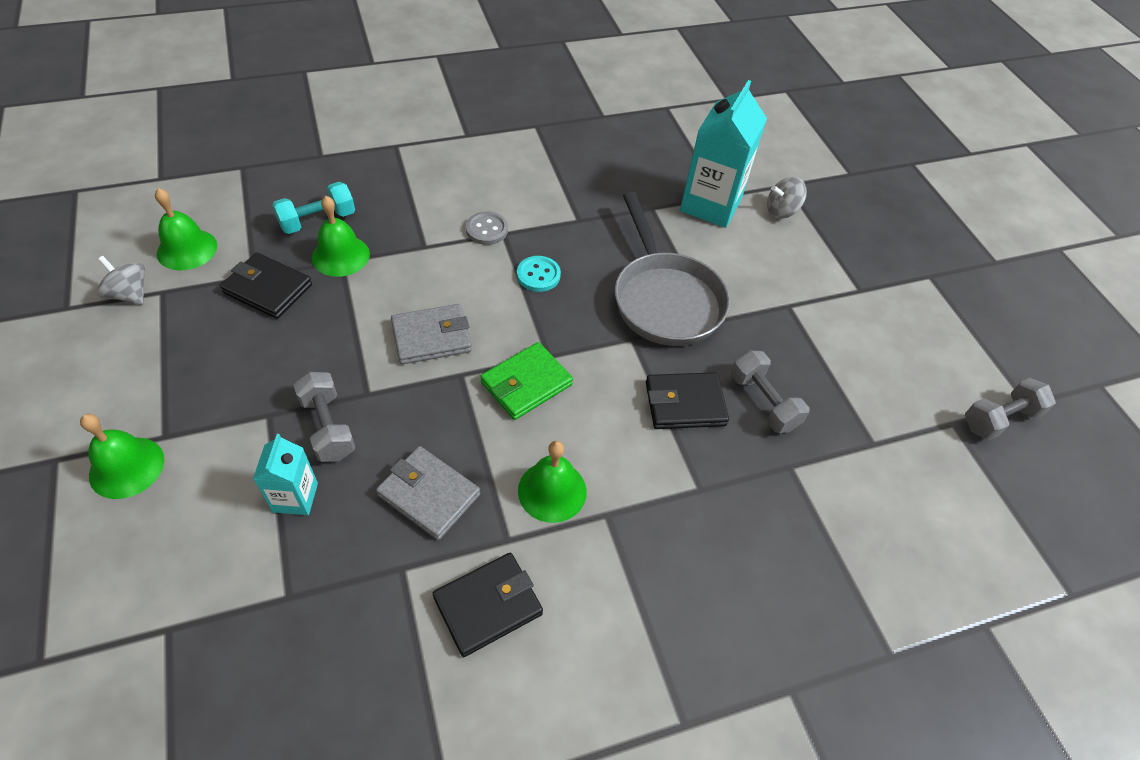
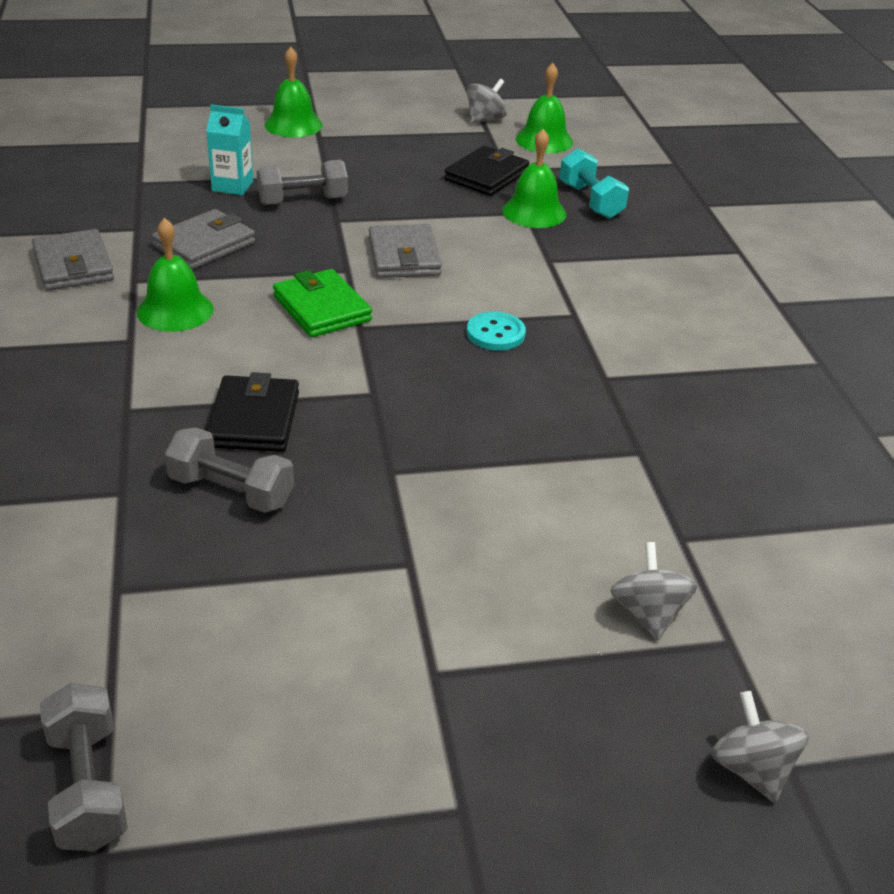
camera: 100 degrees right, 15 degrees down
(487, 229) = (580, 303): grey button -> none
(488, 605) = (73, 265): black wallet -> grey wallet
(665, 299) = (440, 433): grey pan -> none
(710, 205) = (654, 520): turquoise carton -> none
(763, 402) = (231, 491): grey dumbbell -> grey dumbbell turned 45 degrees clockwise
(857, 185) = (751, 769): none -> grey spinning top

